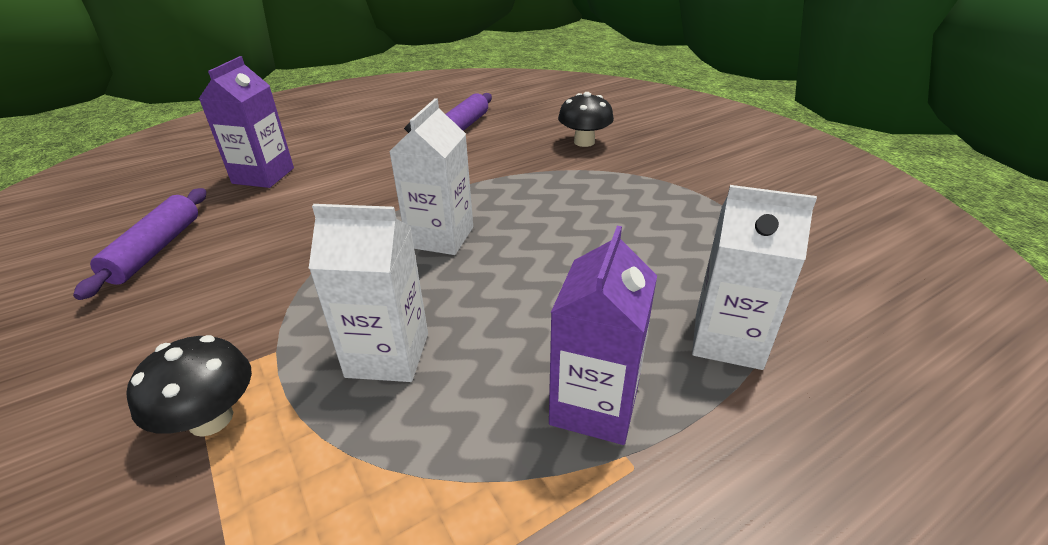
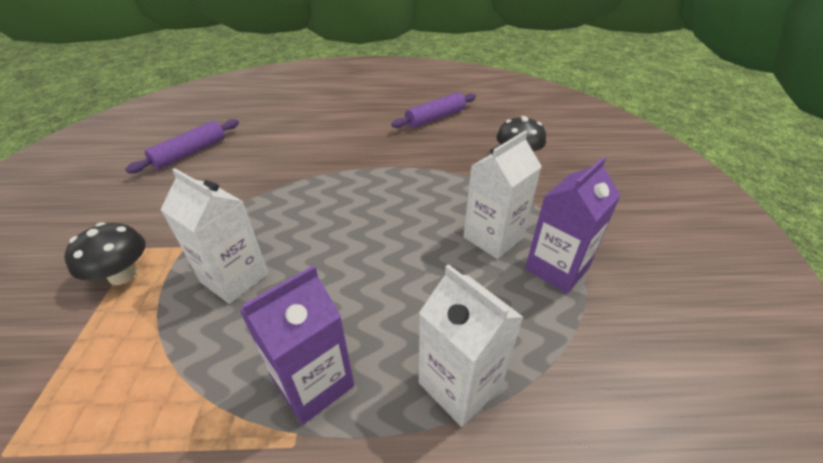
camera: 30 degrees right, 5 degrees up
(263, 176) = (283, 119): purple carton -> purple carton (557, 268)
(440, 237) = (341, 203): white carton -> white carton (493, 237)

